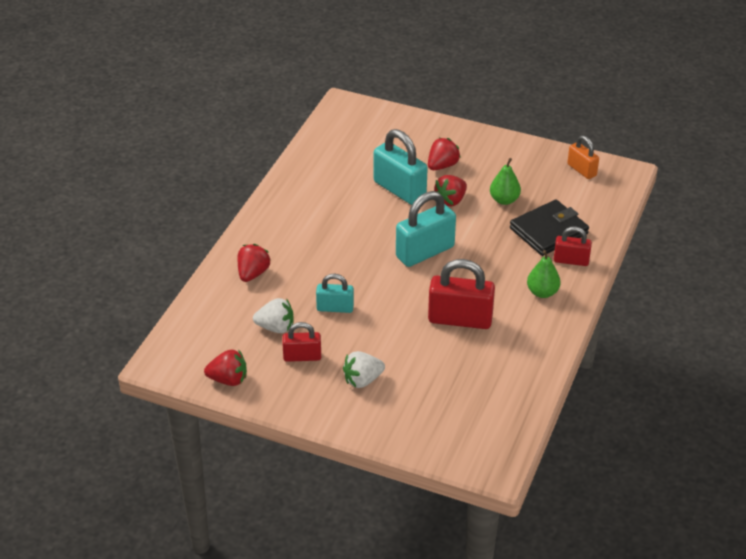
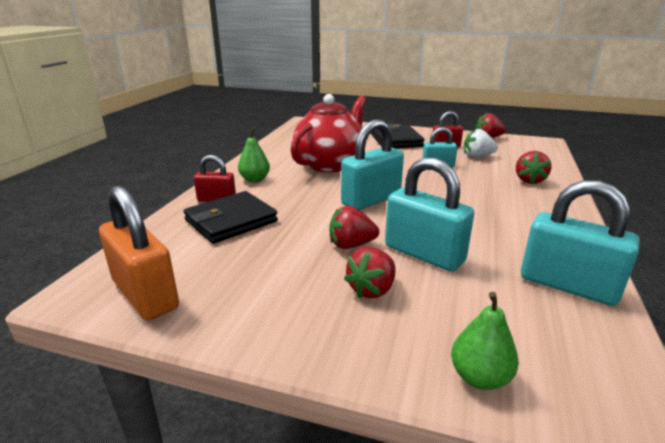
camera: 175 degrees right, 15 degrees down
(319, 161) = (567, 285): none -> turquoise padlock
(362, 380) = (396, 140): white strawberry -> black wallet
(450, 200) = (351, 245): red strawberry -> red strawberry turned 135 degrees counterclockwise
(460, 319) = (330, 164): red padlock -> red teapot
(504, 200) = (279, 249): green pear -> green pear (479, 377)
(581, 170) = (145, 295): orange padlock -> orange padlock, size x1.72

